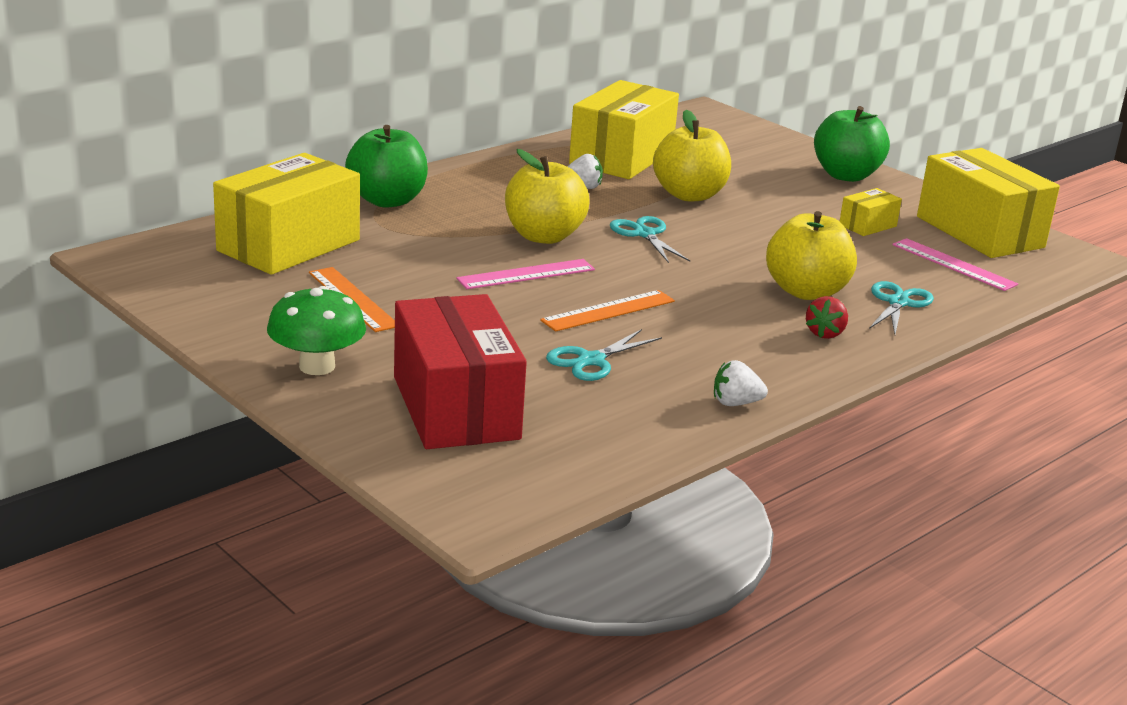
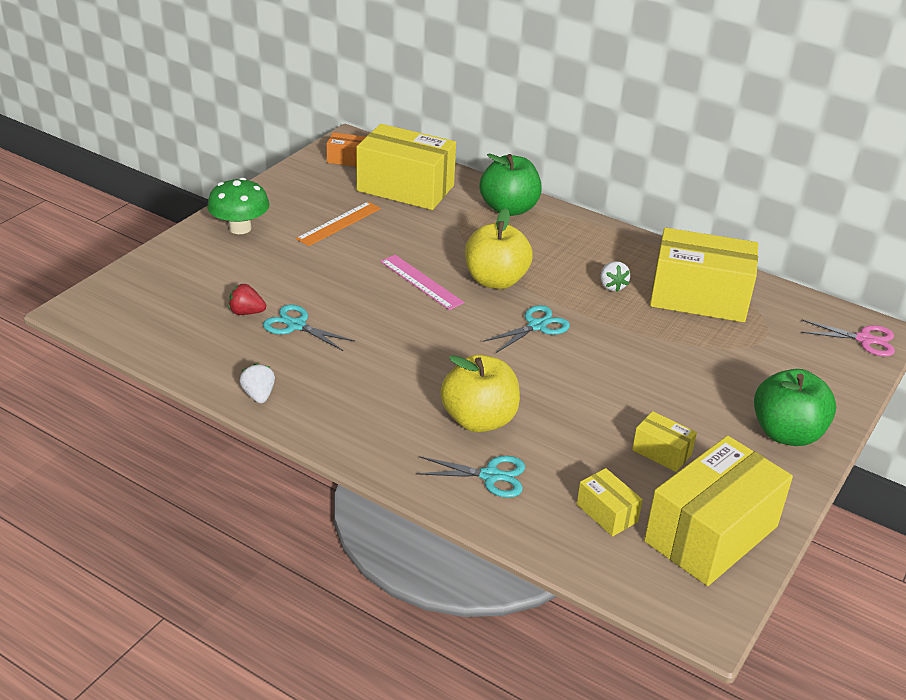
camera: 75 degrees right, 10 degrees up
(173, 267) = (347, 159): none -> orange box
(455, 407) = (207, 282): red box -> none
(608, 310) = (381, 324): orange ruler -> none
(689, 195) = (643, 341): yellow apple -> none
(715, 117) = (864, 339): none -> pink scissors
(825, 333) = (401, 434): red strawberry -> red strawberry (246, 312)
(953, 264) = (607, 513): pink ruler -> yellow box

